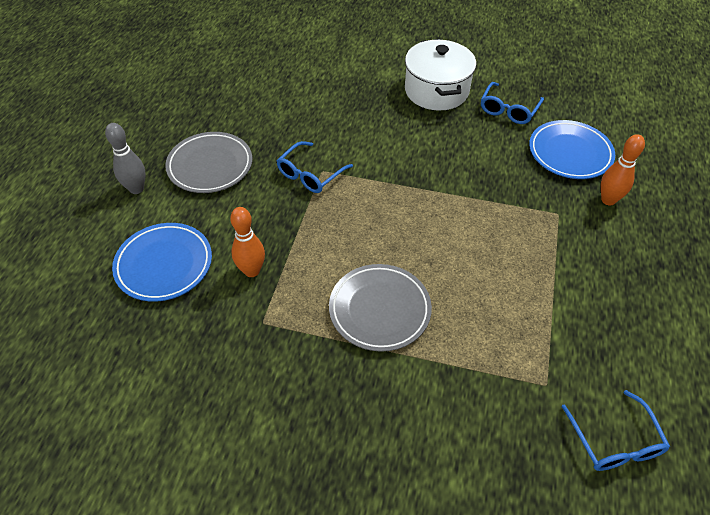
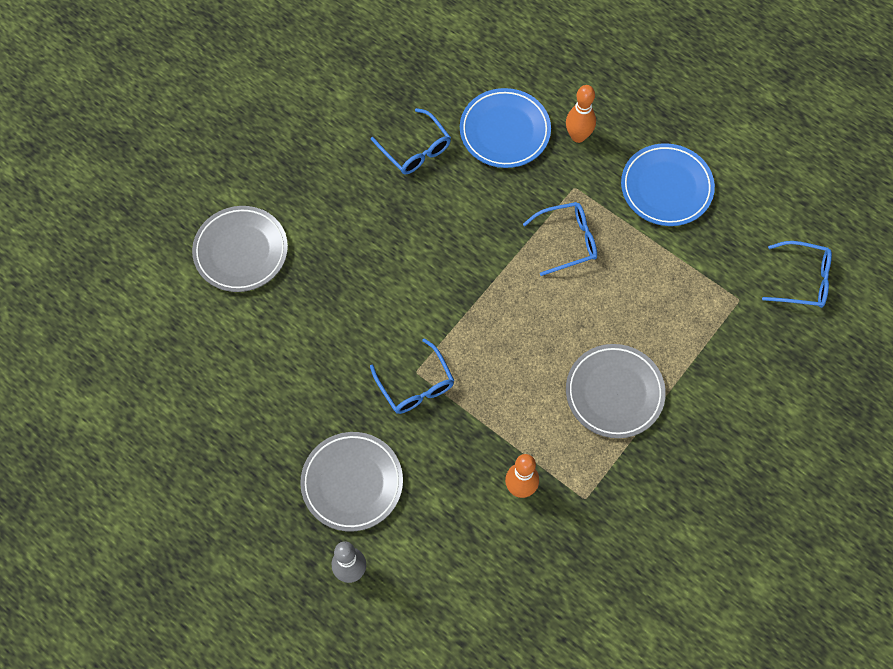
camera: 65 degrees left, 15 degrees up
(164, 265) = (475, 569): blue plate -> blue plate (666, 187)
(360, 55) = (241, 251): none -> grey plate
(436, 90) = (348, 202): white pot -> none
(504, 226) = (567, 241): none -> blue glasses

